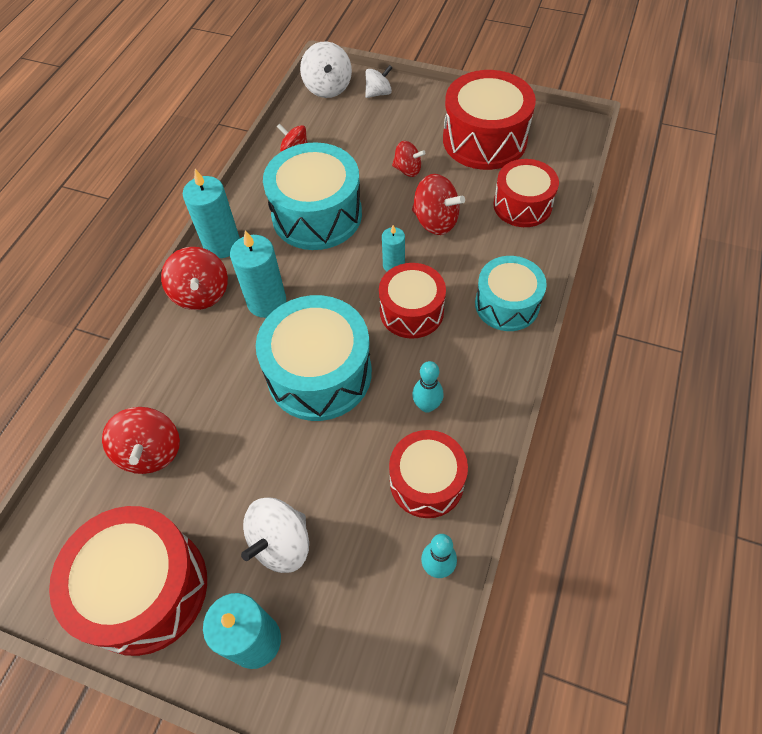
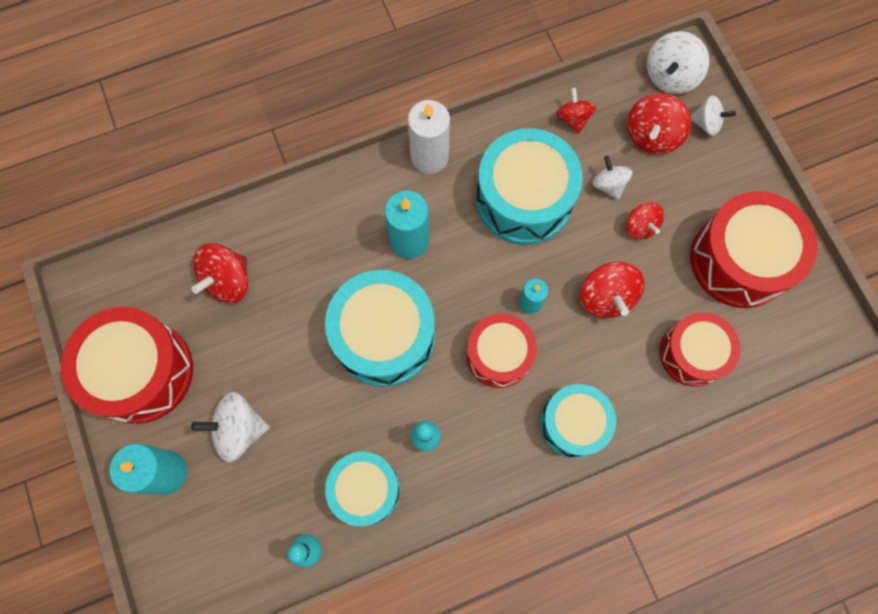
camera: 45 degrees right, 15 degrees up
(201, 294) = (374, 187): red spinning top -> red spinning top (651, 136)
(222, 244) = (429, 157): turquoise candle -> white candle
(361, 165) = (608, 185): none -> white spinning top
(426, 481) = (365, 489): red drum -> turquoise drum

